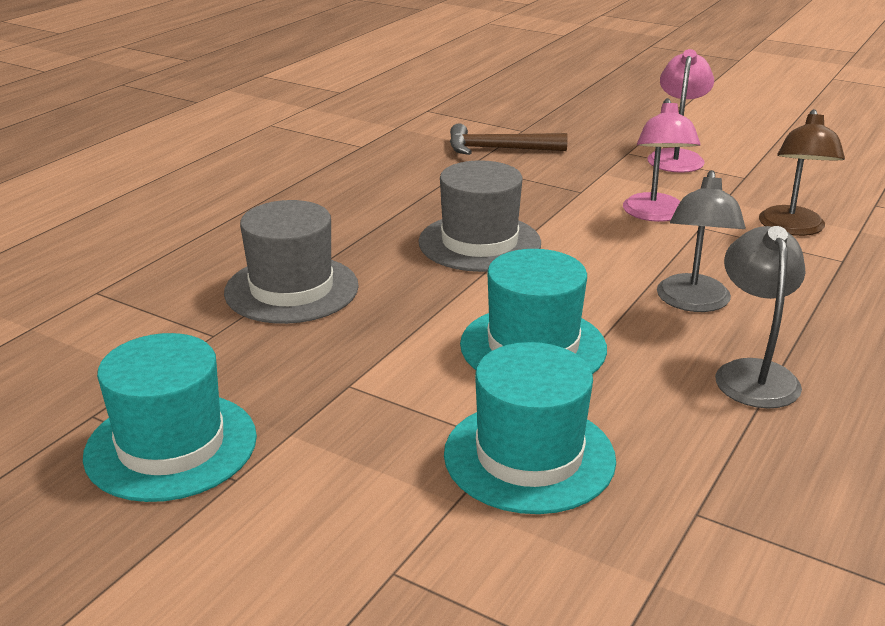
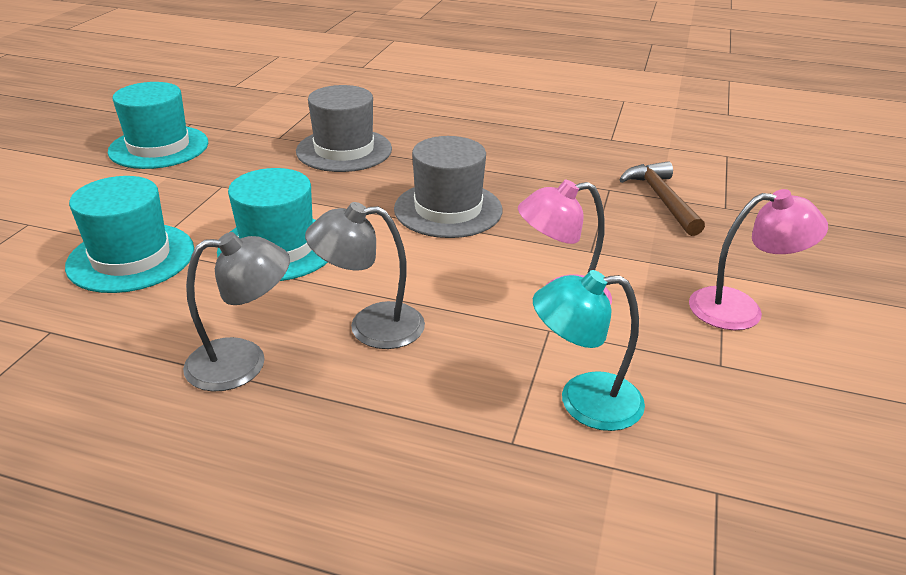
camera: 75 degrees right, 5 degrees up
(792, 228) = (583, 402): brown lamp -> turquoise lamp

